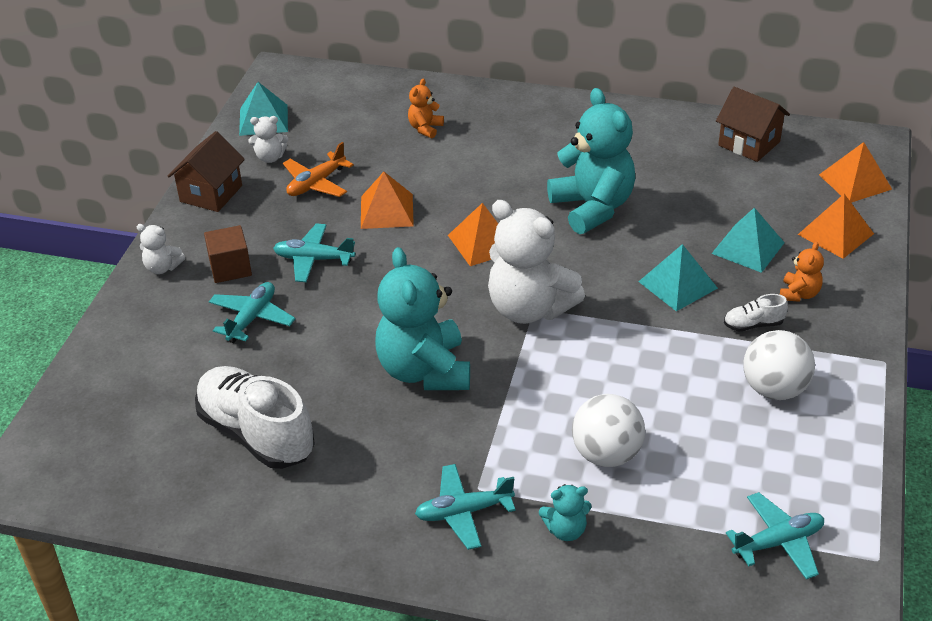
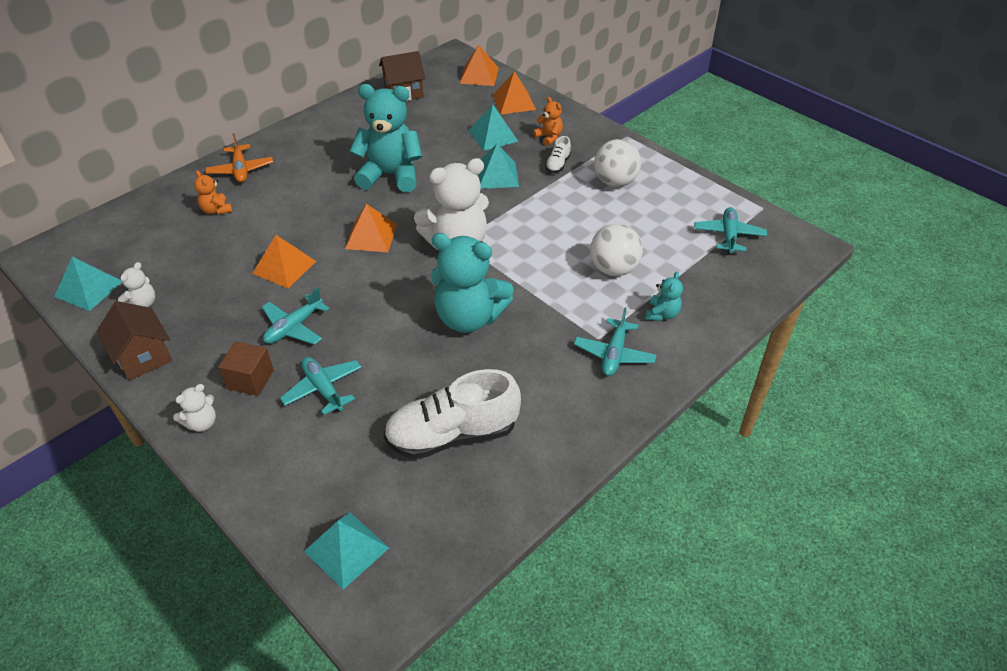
camera: 60 degrees left, 5 degrees up
(83, 426) = (346, 549): none -> turquoise pyramid
(316, 183) = (207, 291): orange plane -> orange plane (241, 170)

